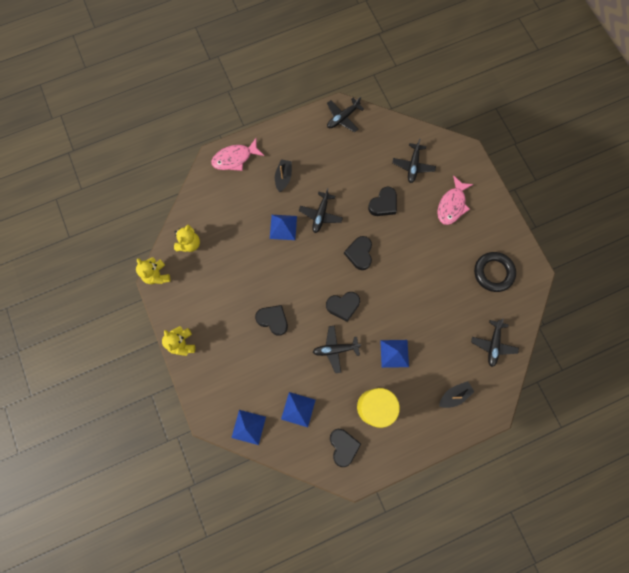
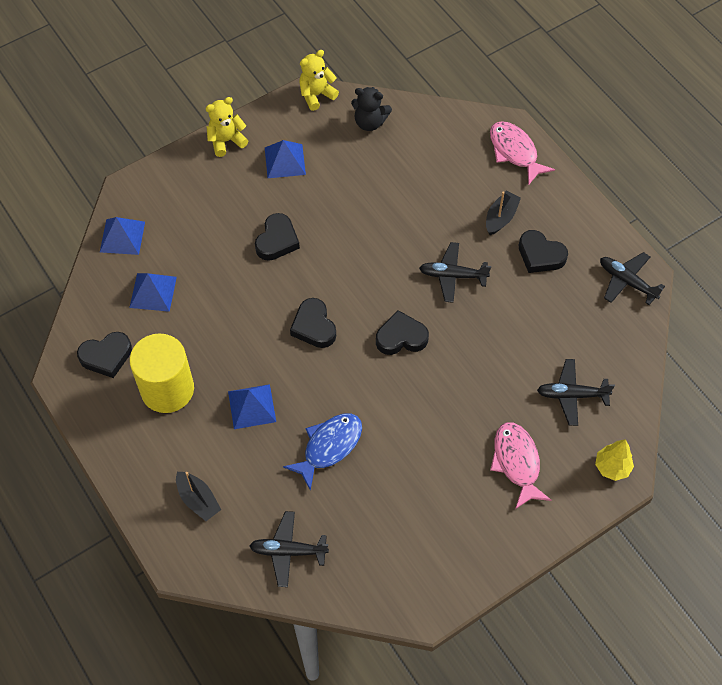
camera: 80 degrees right, 15 degrees down
(189, 244) = (370, 122): yellow teddy bear -> black teddy bear
(283, 177) = (501, 218): black boat -> black boat turned 60 degrees counterclockwise
(283, 227) = (421, 230): blue pyramid -> blue pyramid (285, 161)
(335, 349) = (246, 326): black plane -> none
(383, 204) = (492, 360): black heart -> black heart (540, 255)
(428, 310) = (329, 447): none -> blue fish
(452, 205) = (517, 462): pink fish -> pink fish turned 60 degrees clockwise
(460, 155) = (612, 467): none -> yellow tree
(493, 273) = (411, 540): black ring -> none

